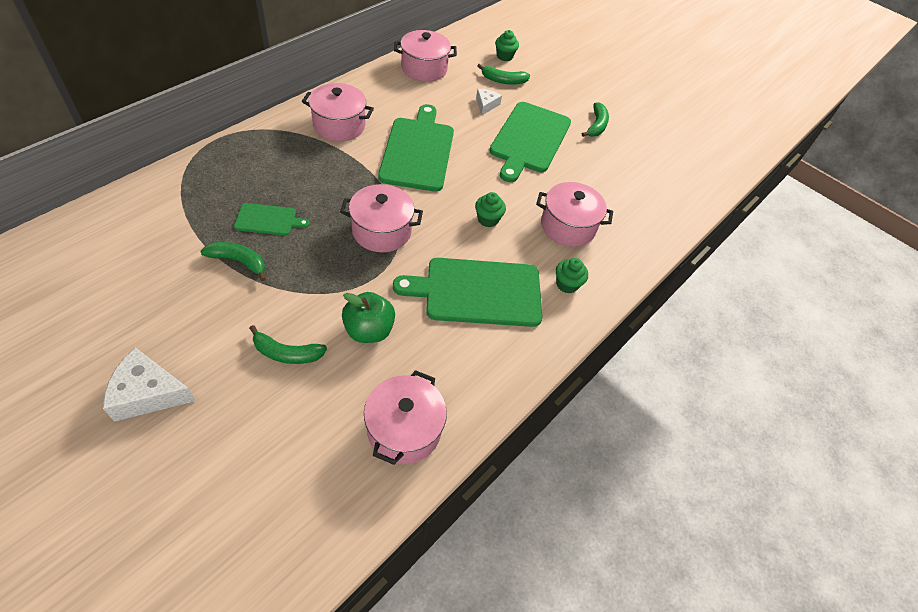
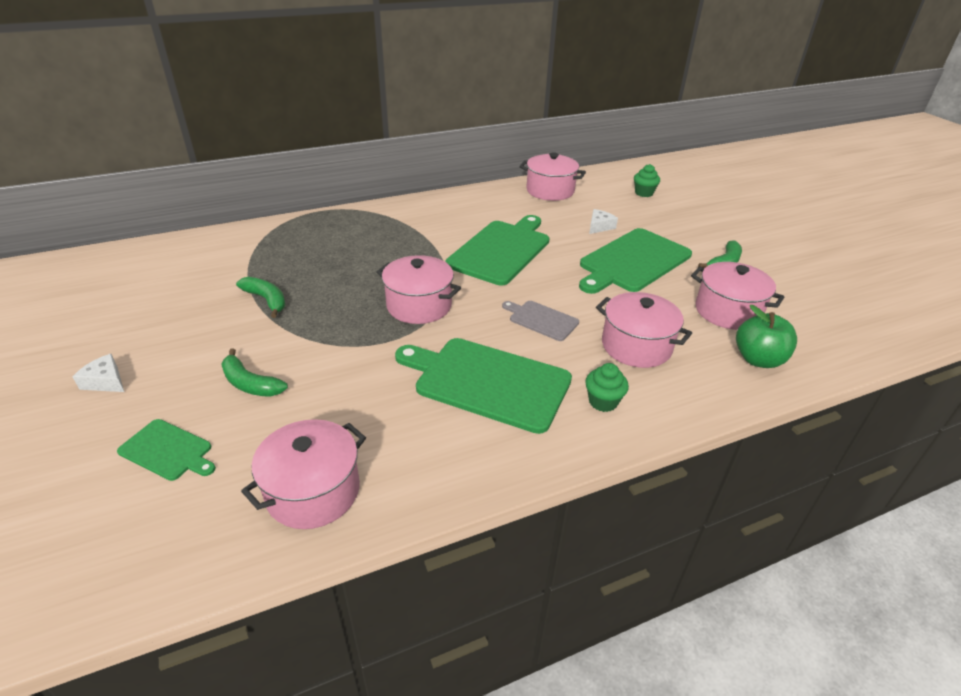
camera: 30 degrees right, 15 degrees down
(148, 393) = (105, 381): white cheese -> white cheese, size x0.58
(268, 220) = (318, 275): green cutting board -> green cutting board (168, 451)
(339, 125) = (436, 219): pink pot -> pink pot (727, 311)
(369, 330) = (345, 386): green apple -> green apple (758, 359)
(488, 219) = (541, 320): green cupcake -> grey cutting board
(503, 80) = (631, 211): green banana -> none

